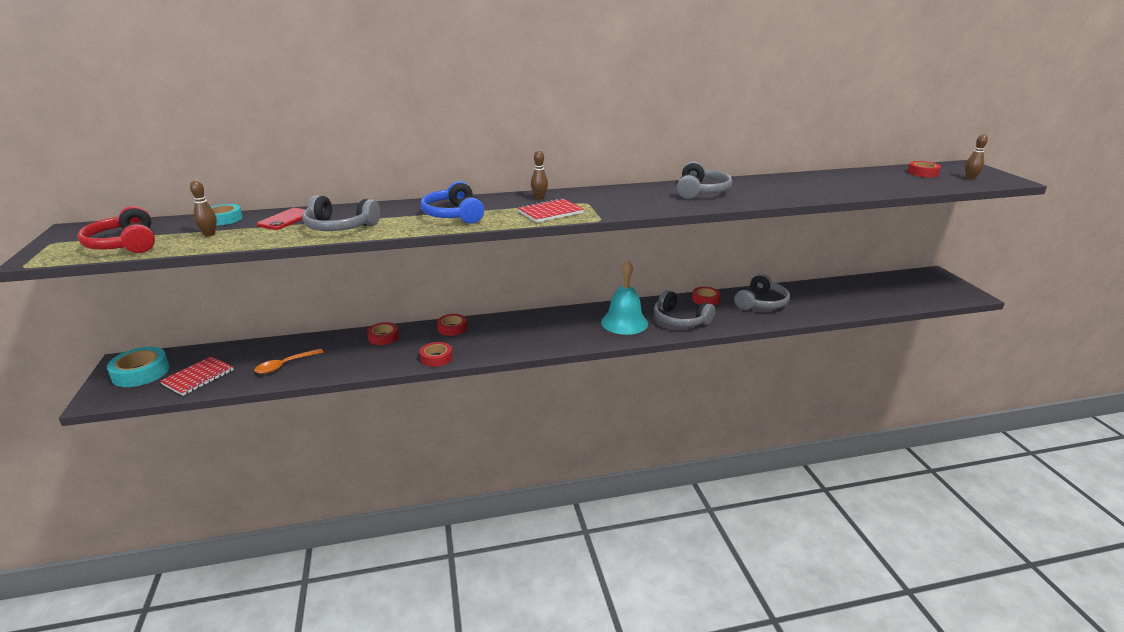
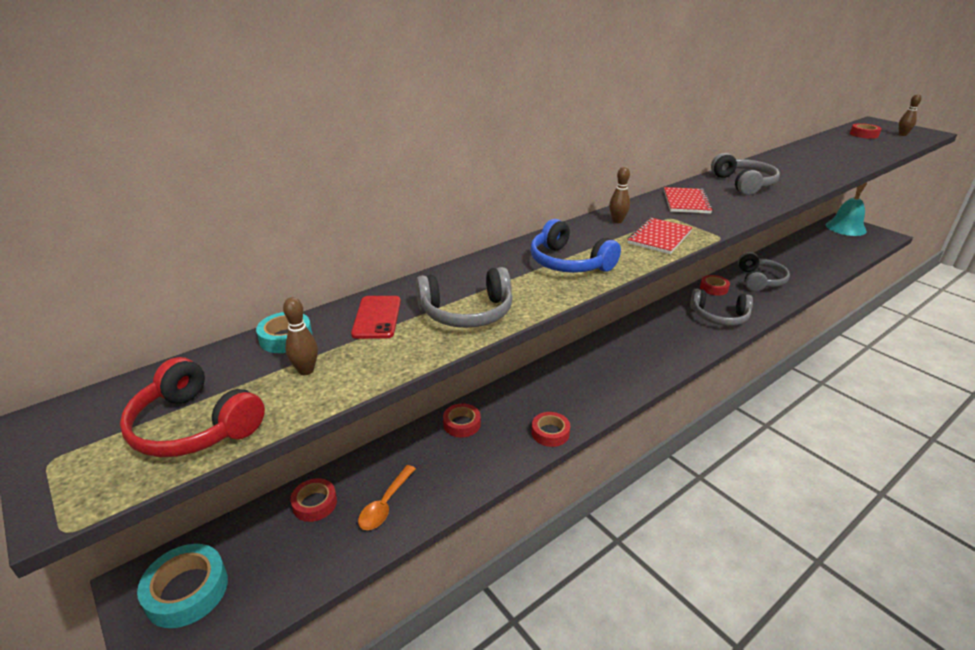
camera: 25 degrees left, 5 degrees up
(198, 377) = (285, 566): red notebook -> red notebook (686, 202)
(452, 328) = (524, 388): red tape -> red tape (315, 503)
(624, 322) = (677, 333): turquoise bell -> turquoise bell (845, 228)

